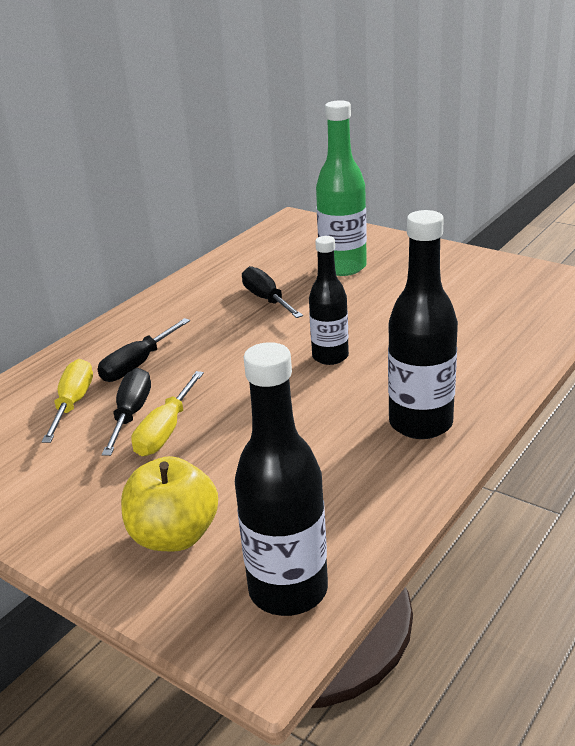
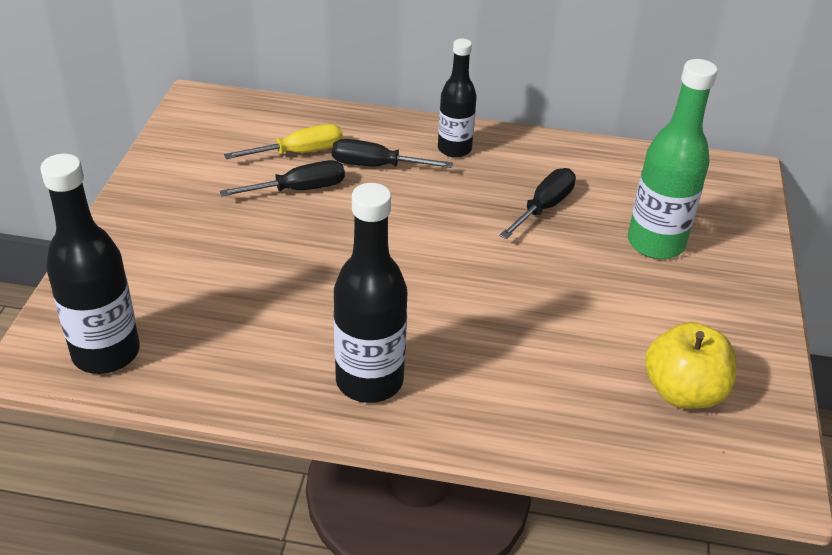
camera: 60 degrees right, 10 degrees up
(166, 430) = (284, 217): yellow screwdriver -> none
(174, 536) = (150, 269): yellow apple -> yellow apple (683, 392)
(330, 357) = (457, 284): black bottle -> black bottle (454, 149)

